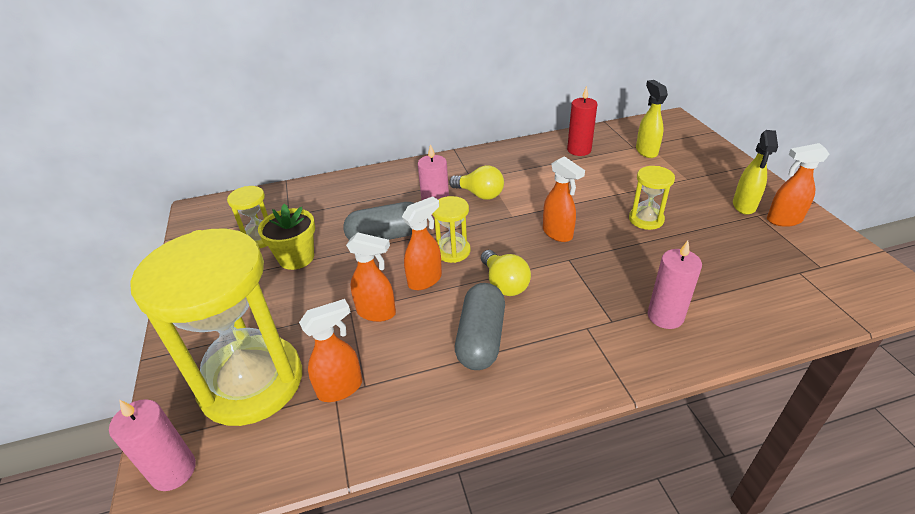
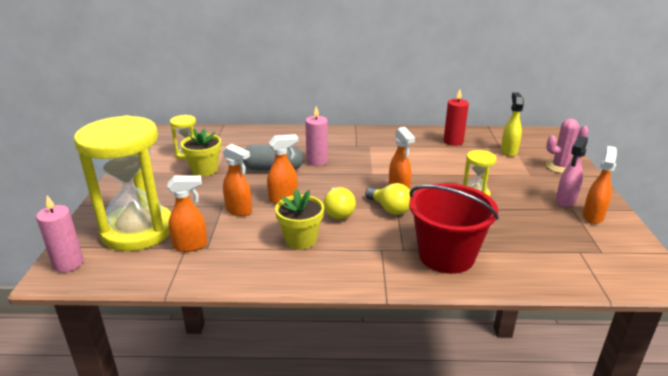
camera: 15 degrees right, 10 degrees down
(452, 251) = (313, 186): yellow hourglass -> none
(479, 194) = (356, 156): yellow light bulb -> yellow light bulb (389, 209)
(481, 338) = (300, 239): grey capsule -> yellow flower pot
(665, 316) = (446, 255): pink candle -> red bucket
(711, 161) = (560, 167): none -> pink cactus
(744, 206) = (565, 201): yellow spray bottle -> pink spray bottle
(783, 220) = (593, 216): orange spray bottle -> orange spray bottle turned 105 degrees clockwise

